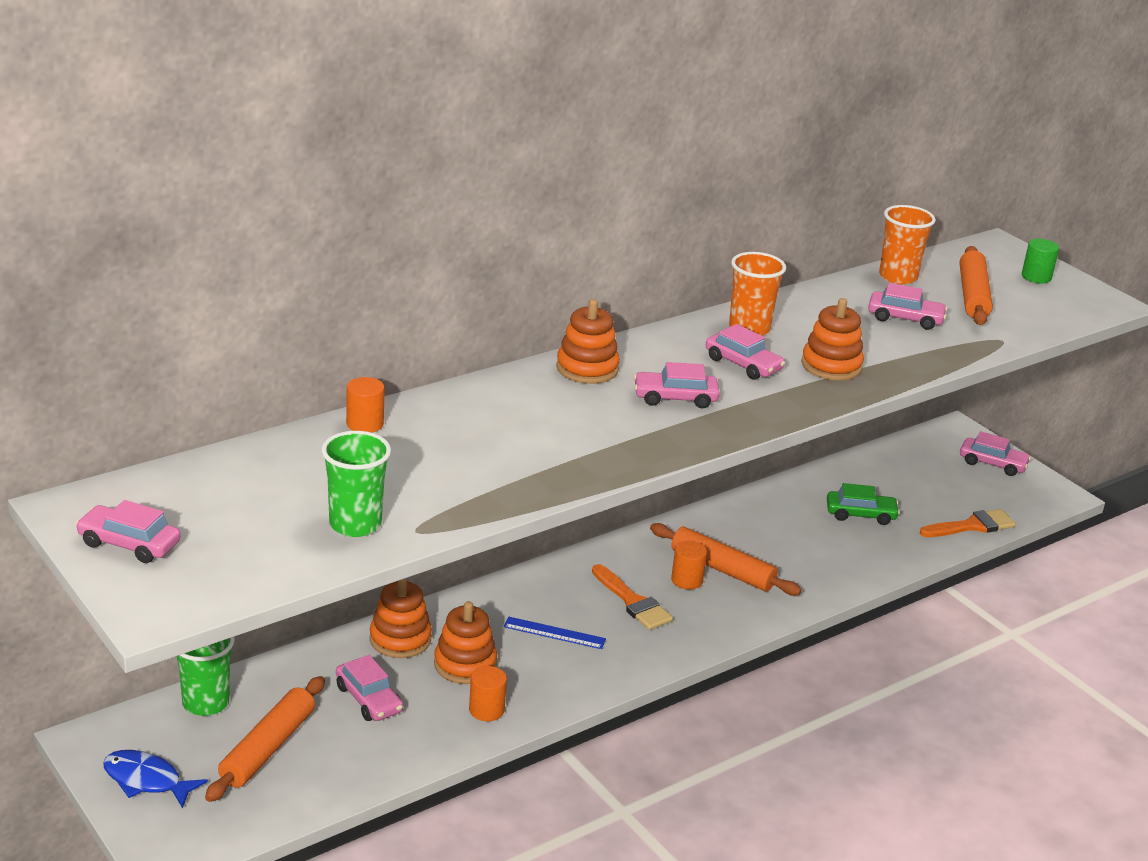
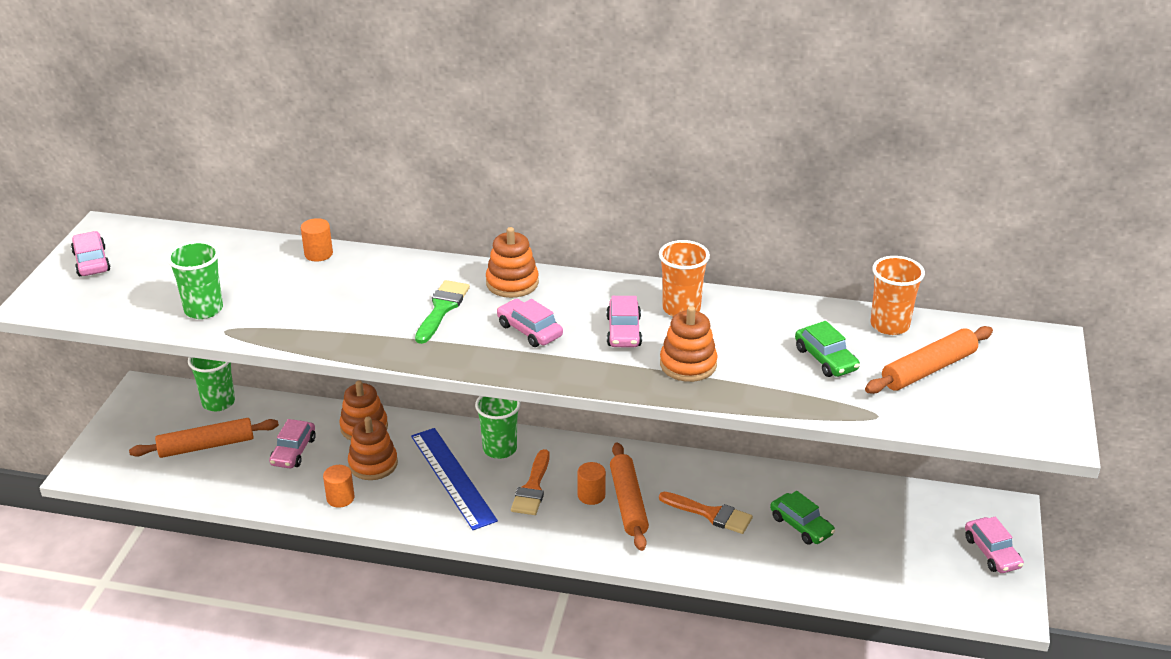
camera: 50 degrees right, 5 degrees up
(146, 780) = (132, 426): blue fish -> none
(553, 587) = (500, 449): none -> green cup
(554, 633) = (453, 477): blue ruler -> blue ruler, size x1.88
(572, 416) = (442, 309): none -> green brush
(905, 318) = (825, 359): pink car -> green car
(972, 526) = (882, 587): orange brush -> orange brush (710, 514)
(1036, 277) = (1027, 382): green cylinder -> none

